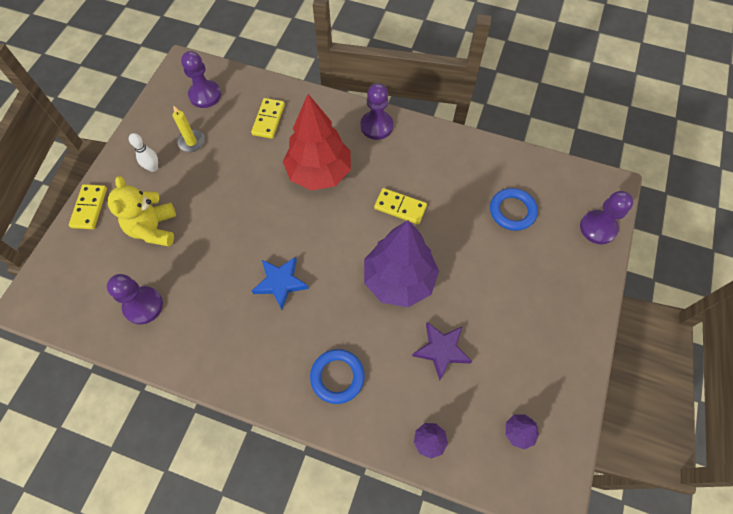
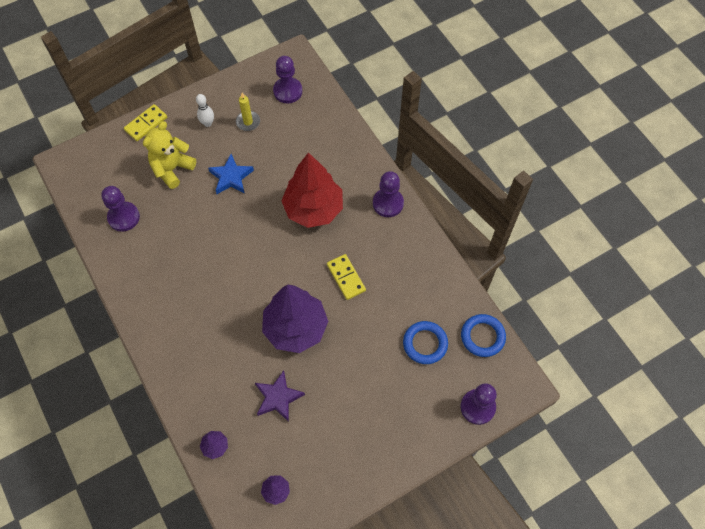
camera: 40 degrees right, 0 degrees up
(268, 119) = (315, 142): yellow domino -> none
(280, 283) = (217, 268): blue star -> blue star (231, 177)
(337, 377) = (197, 359): blue ring -> blue ring (482, 336)

